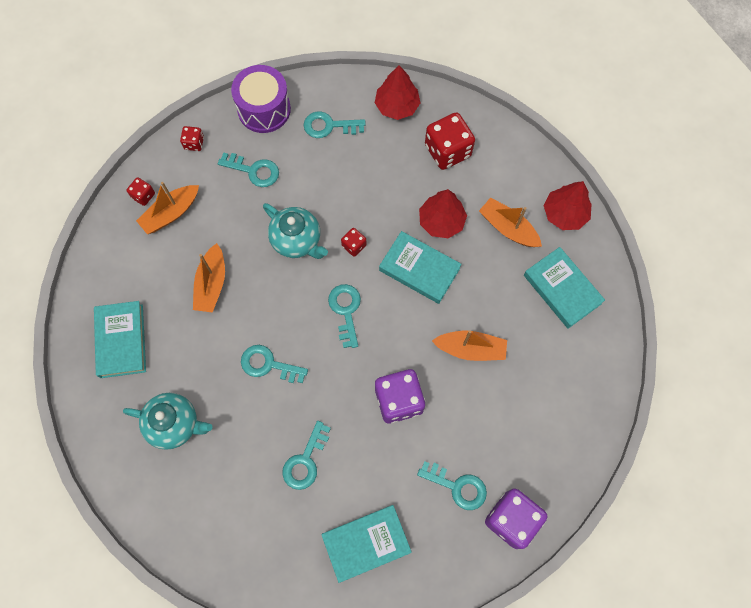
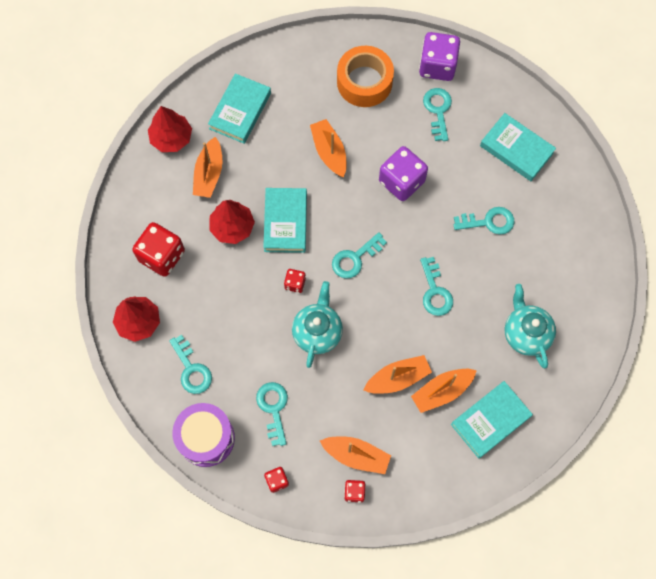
camera: 120 degrees left, 0 degrees up
(175, 314) = (442, 391): none -> orange boat
(532, 429) = (364, 82): none -> orange tape

